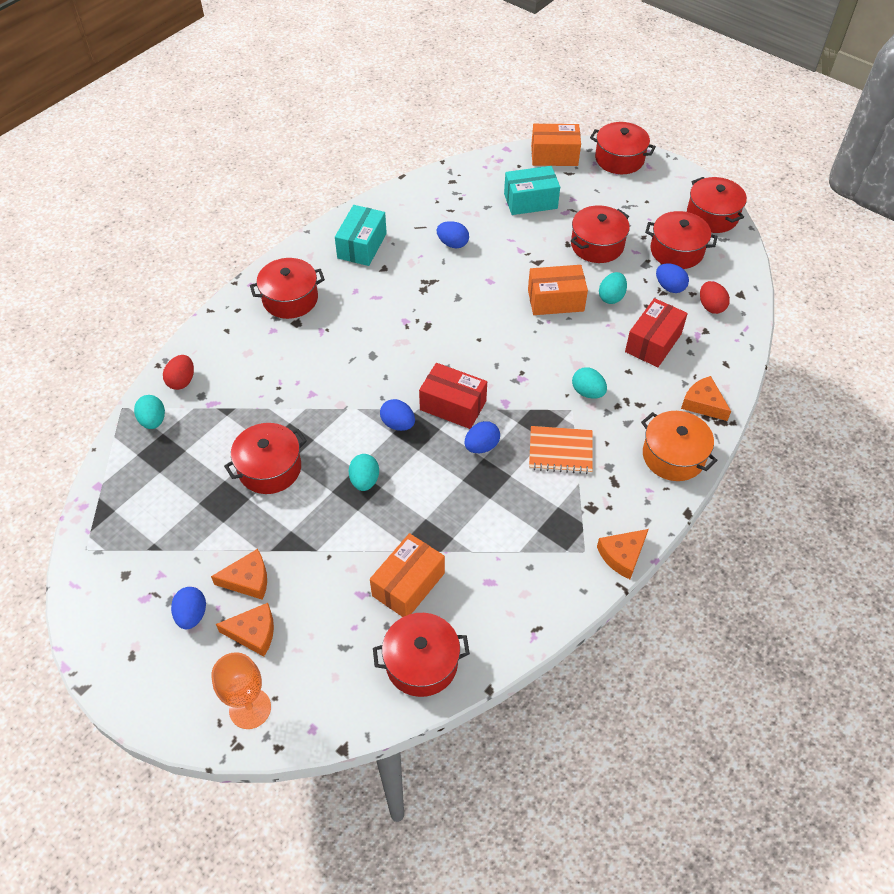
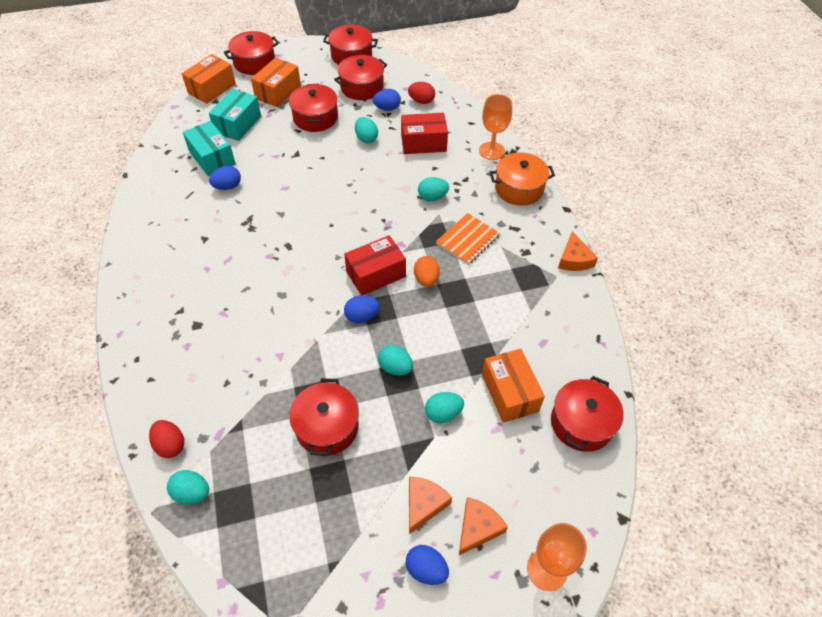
camera: 55 degrees left, 0 degrees up
(290, 299) = (167, 315): red pot -> none
(345, 544) = (443, 413): none -> turquoise egg
(362, 246) = (166, 238): turquoise box -> turquoise box (212, 158)
(481, 446) = (426, 279): blue egg -> orange egg
(555, 300) = (340, 165): orange box -> orange box (278, 92)
(653, 343) = (423, 143): red box -> red box turned 75 degrees counterclockwise
(703, 403) = (491, 151): orange cheese -> orange goblet

